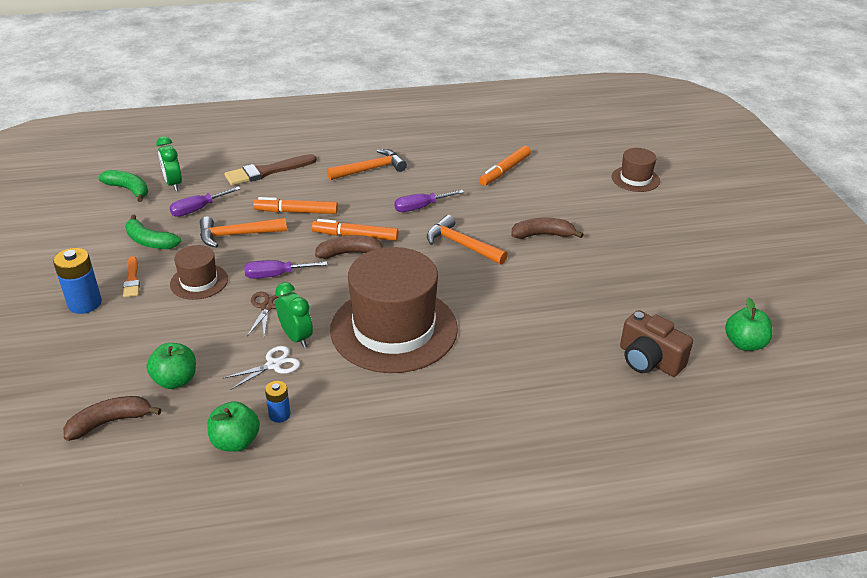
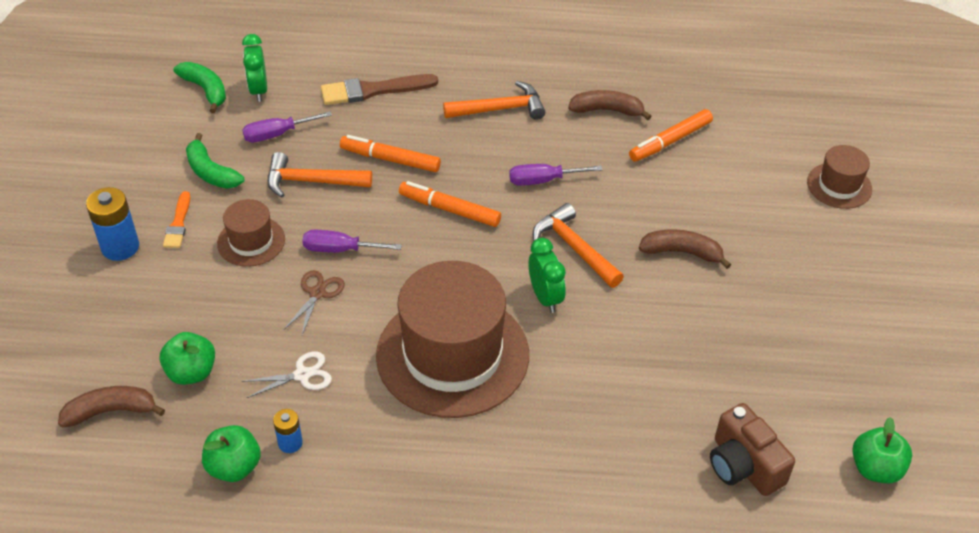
camera: 15 degrees right, 10 degrees up
(296, 337) = (338, 343): green clock -> green clock (545, 297)
(350, 253) = (435, 234): brown banana -> brown banana (607, 110)

